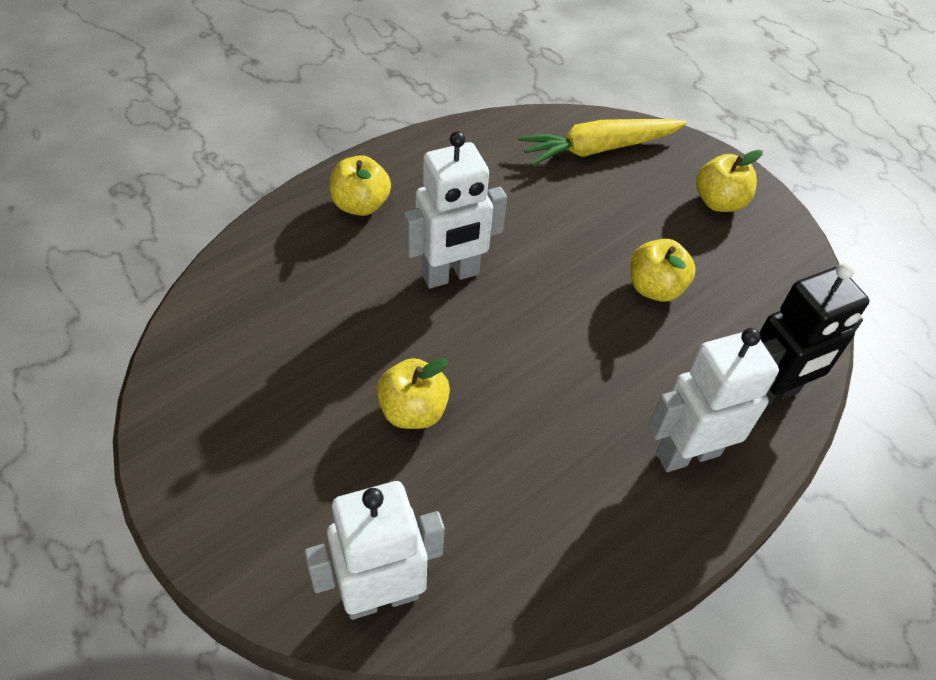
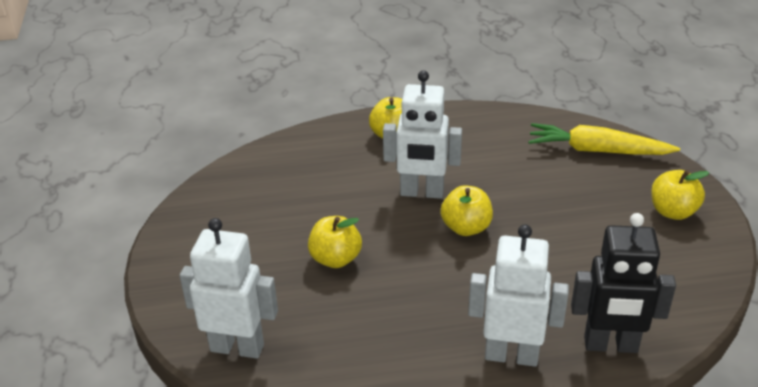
camera: 35 degrees right, 15 degrees down
(655, 288) = (571, 248): yellow apple -> yellow apple (466, 228)

